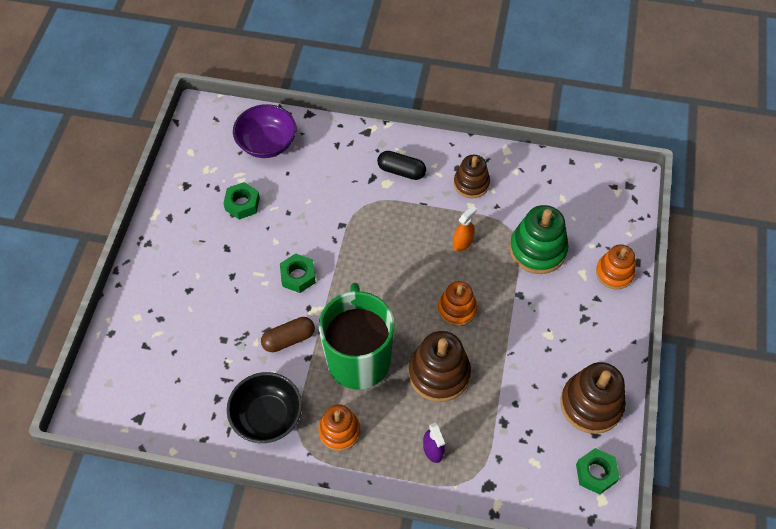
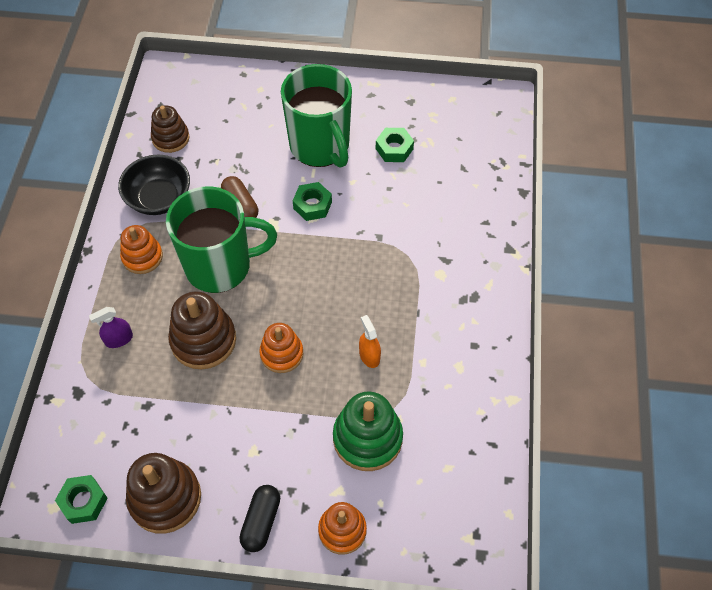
camera: 85 degrees right, 0 degrees up
(227, 265) = (320, 146): none -> green mug
(267, 143) = (475, 159): purple bowl -> none
(401, 171) = (460, 287): black capsule -> black capsule (261, 521)
(462, 242) = (369, 356): orange spray bottle -> orange spray bottle turned 150 degrees counterclockwise
(471, 184) = (453, 361): brown stacking toy -> brown stacking toy (170, 138)

